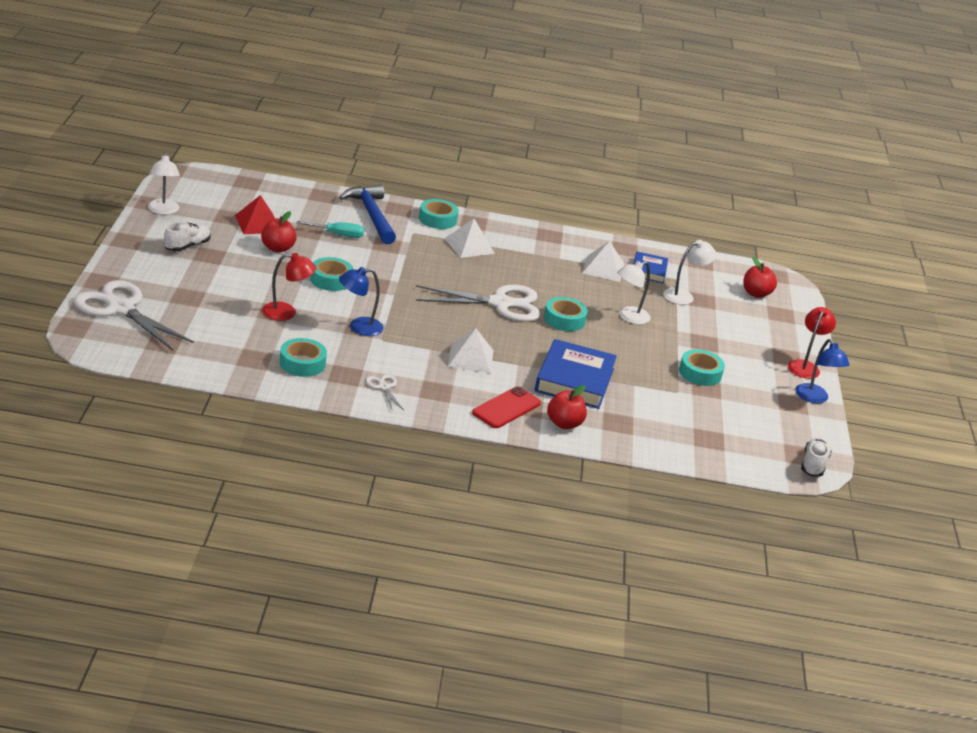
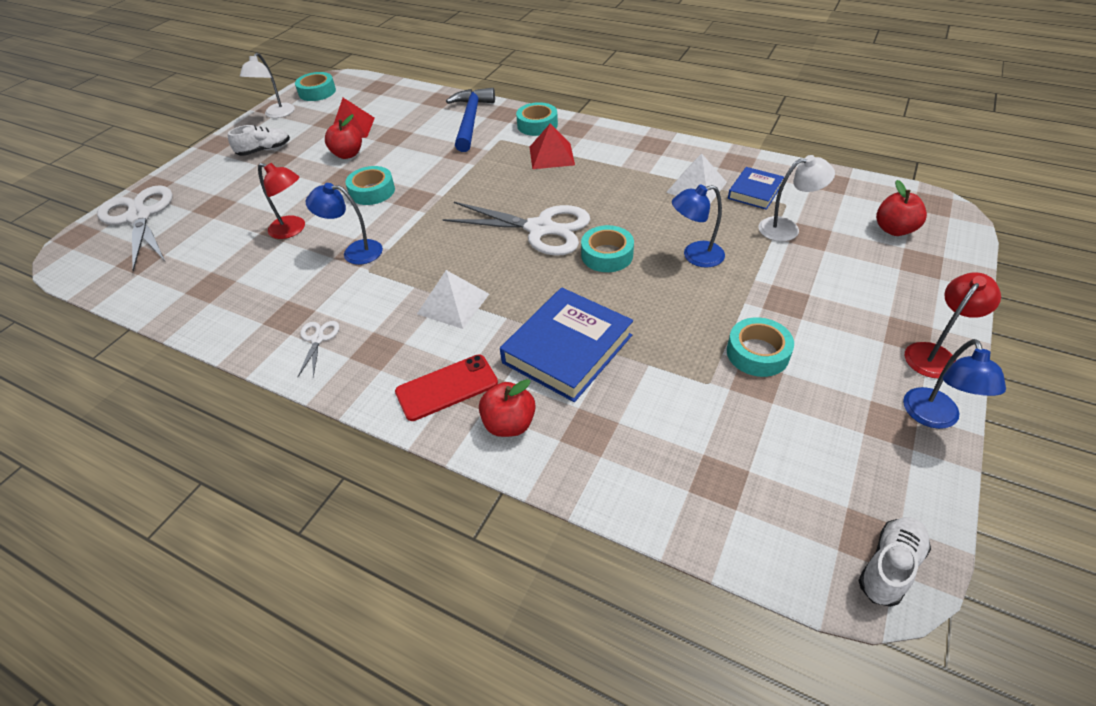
camera: 30 degrees right, 15 degrees up
(302, 363) = (254, 296): turquoise tape -> turquoise tape (317, 92)
(338, 235) = (420, 140): turquoise screwdriver -> none
(469, 246) = (551, 155): white pyramid -> red pyramid
(628, 317) = (695, 256): white lamp -> blue lamp

